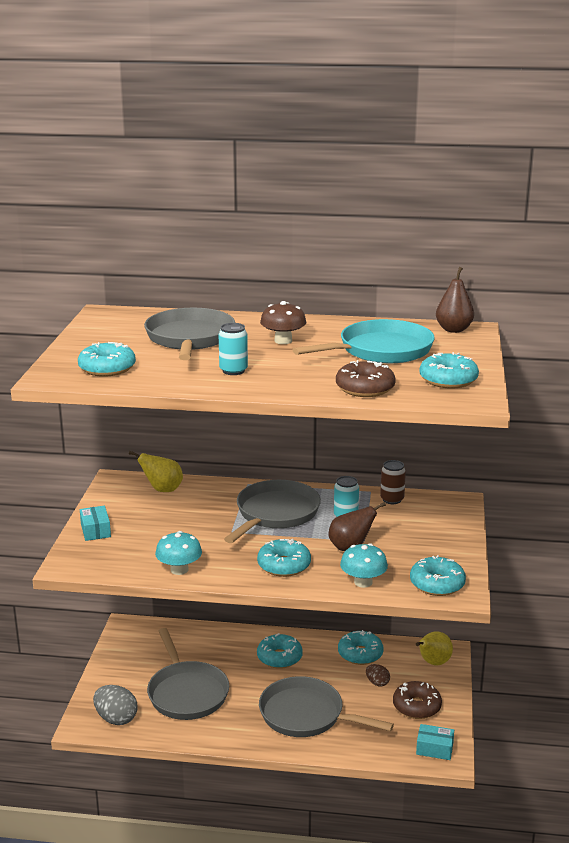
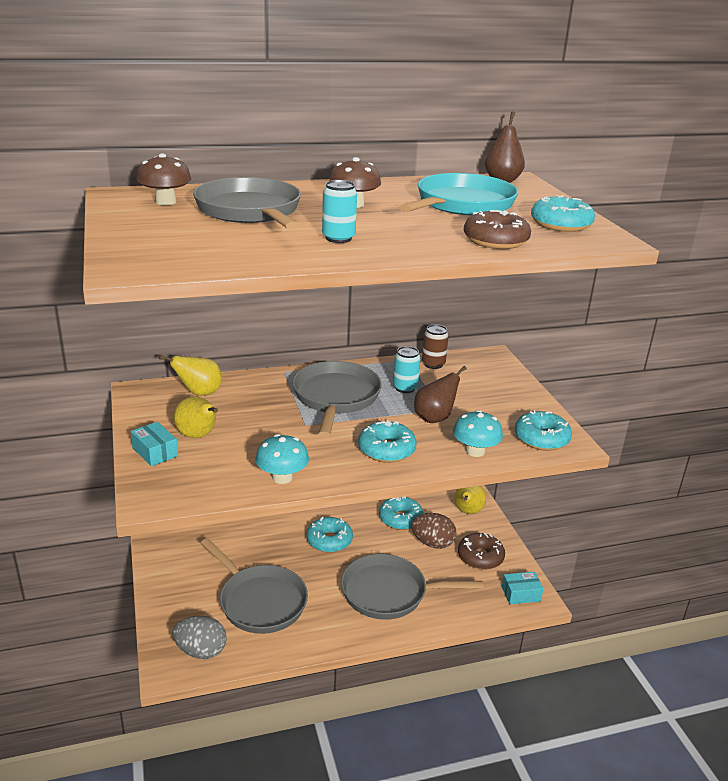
camera: 25 degrees left, 5 degrees up
(107, 368) = (188, 251): turquoise donut -> none
(133, 323) = (166, 202): none -> brown mushroom
(137, 524) = (198, 436): none -> yellow pear
(377, 683) = (432, 543): brown egg -> brown egg, size x1.73

